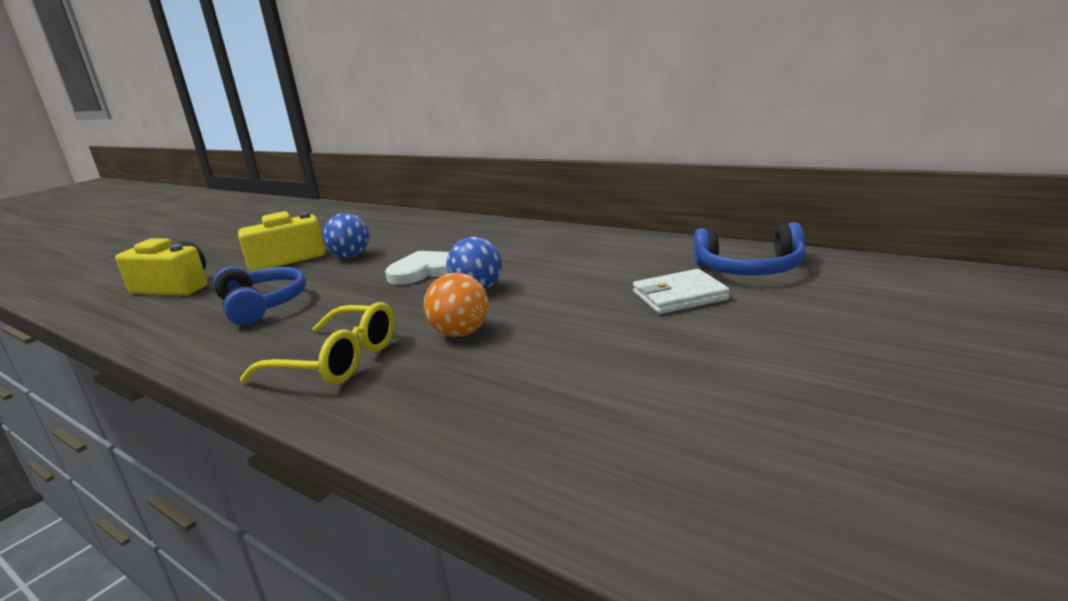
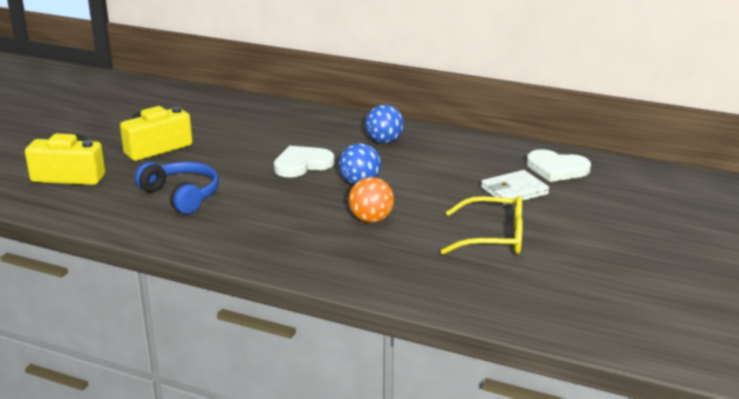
camera: 15 degrees left, 5 degrees up
(337, 360) = (292, 241): yellow glasses -> yellow glasses (493, 237)
(351, 256) = (218, 146): blue ball -> blue ball (384, 141)
(750, 269) = (557, 169): blue headphones -> white heart

